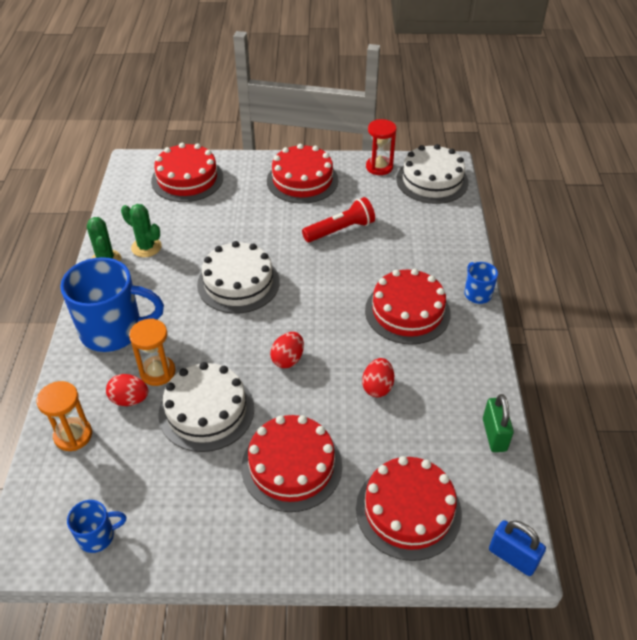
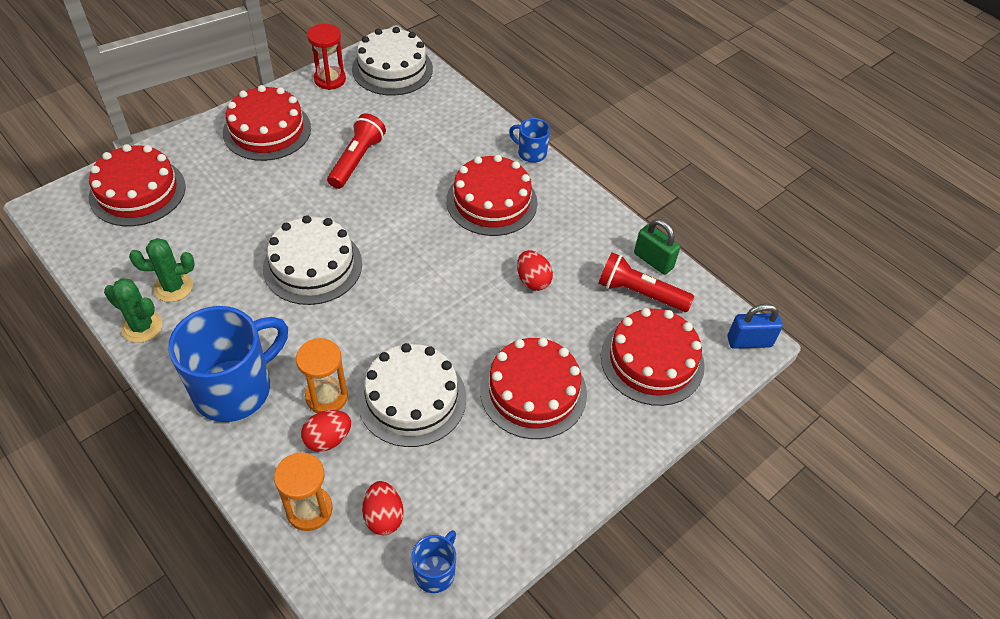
camera: 45 degrees left, 5 degrees up
(288, 359) = (435, 306): red egg -> red egg (383, 517)
(454, 452) = (640, 293): none -> red flashlight

